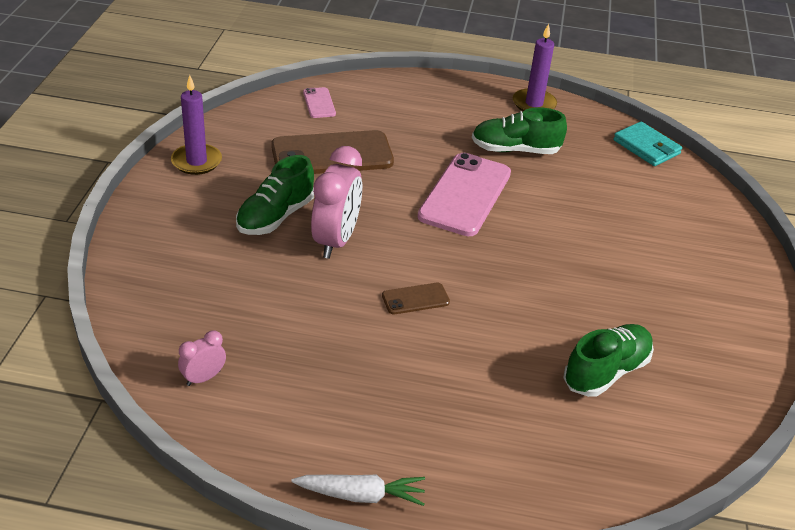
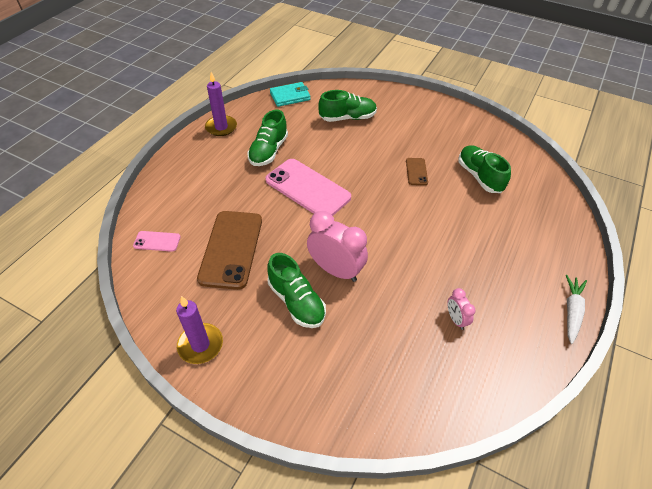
camera: 70 degrees left, 10 degrees up
(203, 378) = (467, 382): pink clock -> pink clock (456, 319)
(415, 299) = (406, 242): brown phone -> brown phone (416, 171)
(642, 209) = (347, 118): none -> green shoe

